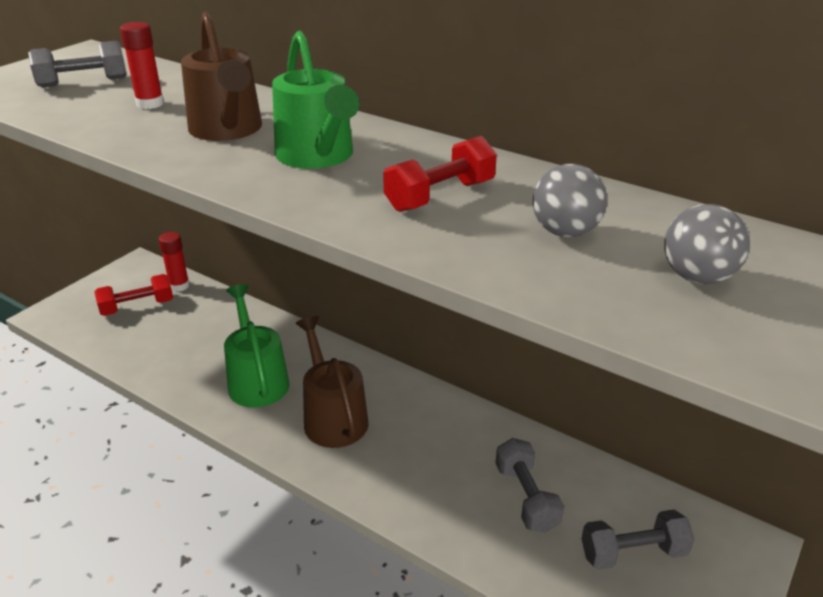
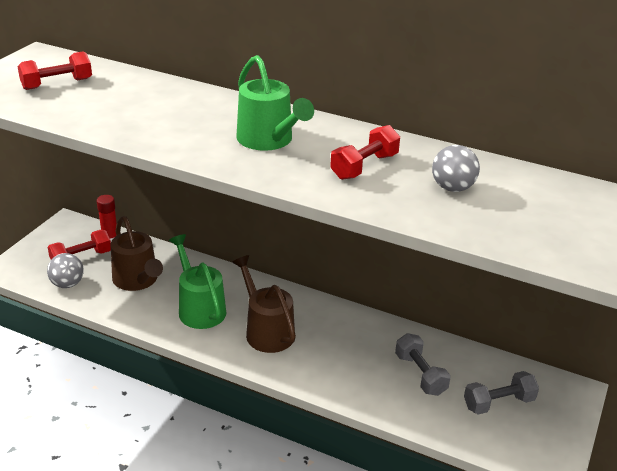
camera: 10 degrees left, 0 degrees up
(83, 82) = (57, 84): grey dumbbell -> red dumbbell
(150, 104) = (122, 101): red glue stick -> none
(227, 130) = (193, 122): brown watering can -> brown watering can (138, 281)
(697, 277) = (538, 213): grey ball -> grey ball (67, 284)

